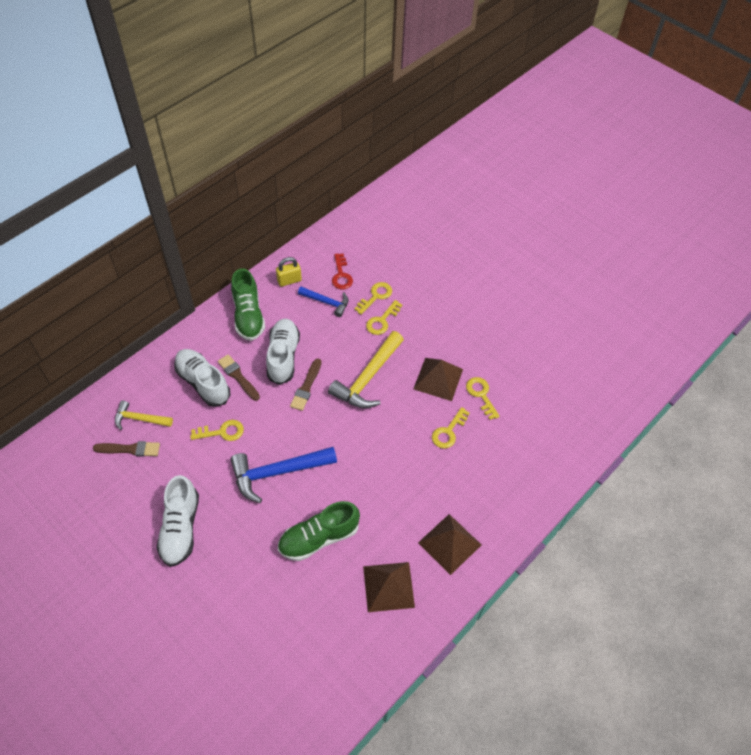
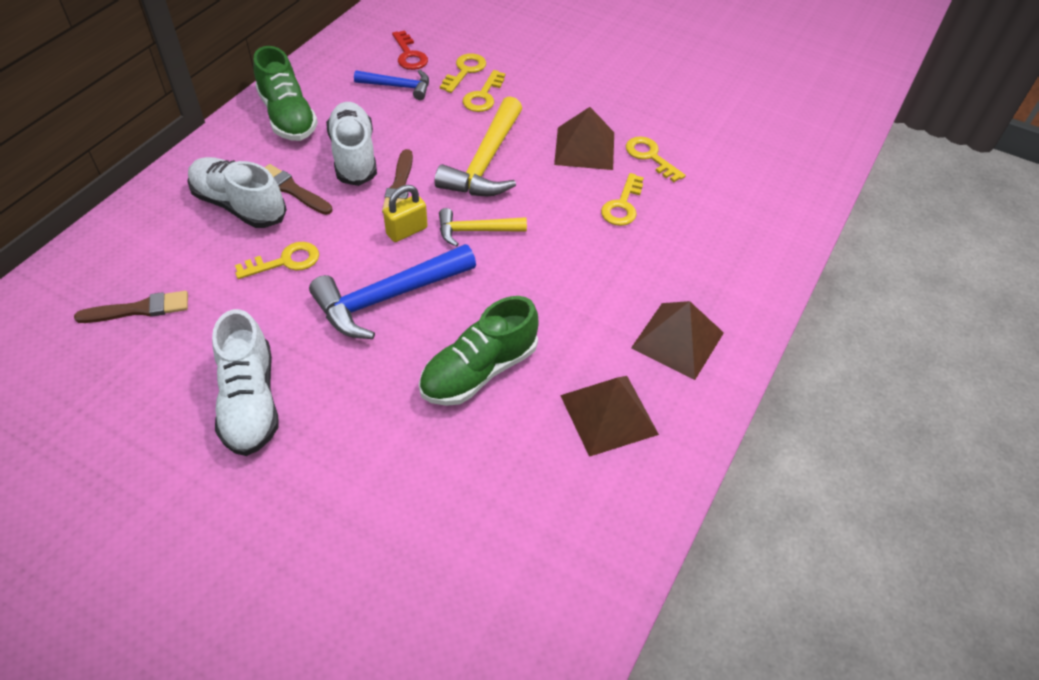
camera: 15 degrees left, 5 degrees down
(140, 419) = (147, 267): yellow hammer -> yellow hammer (476, 230)
(289, 280) = (337, 70): yellow padlock -> yellow padlock (406, 231)

